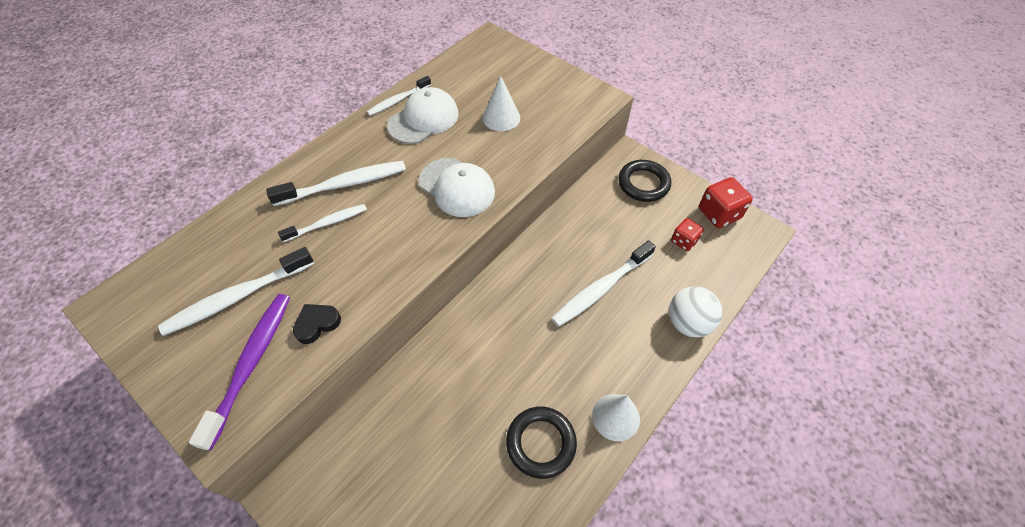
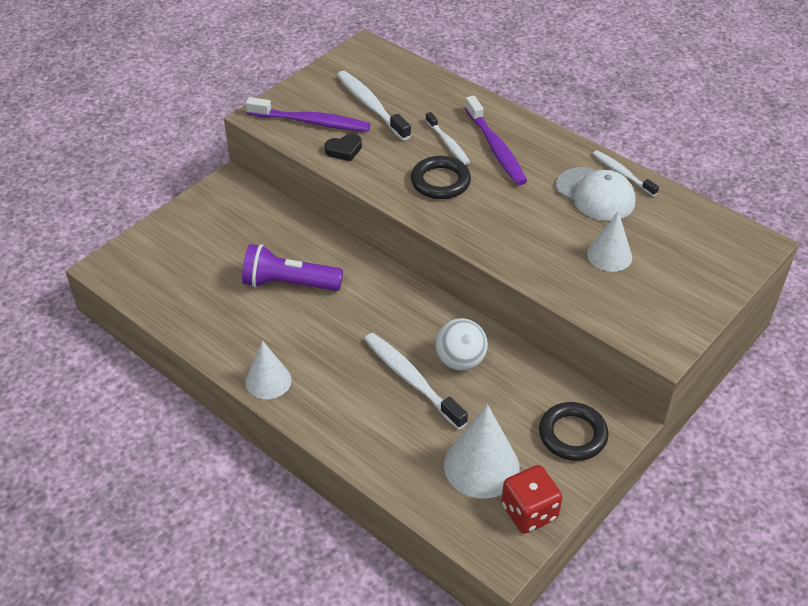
camera: 90 degrees right, 10 degrees down
(317, 324) = (344, 150): black heart -> black heart turned 105 degrees clockwise
(344, 184) = (495, 148): white toothbrush -> purple toothbrush
(457, 187) = (498, 223): white cap -> none
(477, 405) = (289, 284): none -> purple flashlight
(541, 443) = (250, 326): black ring -> black ring (440, 182)
(684, 241) = (481, 466): red dice -> white cone
(688, 323) = (367, 453): white ball -> white ball (460, 361)

